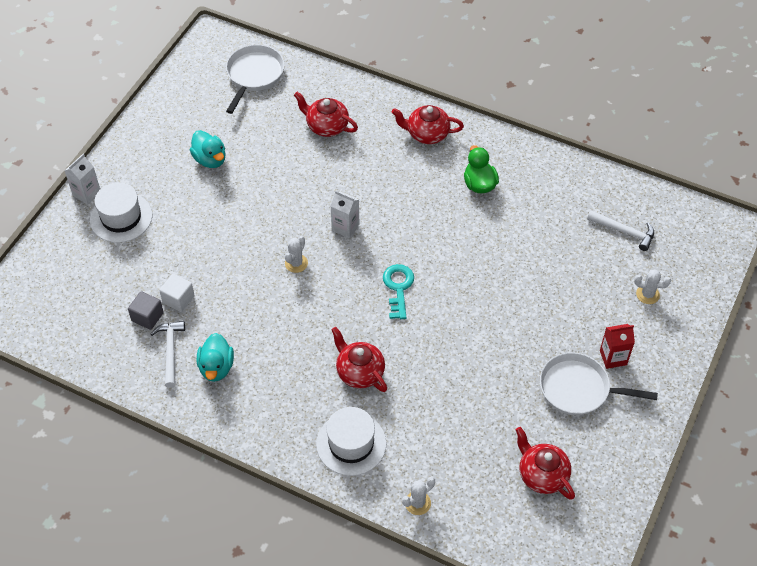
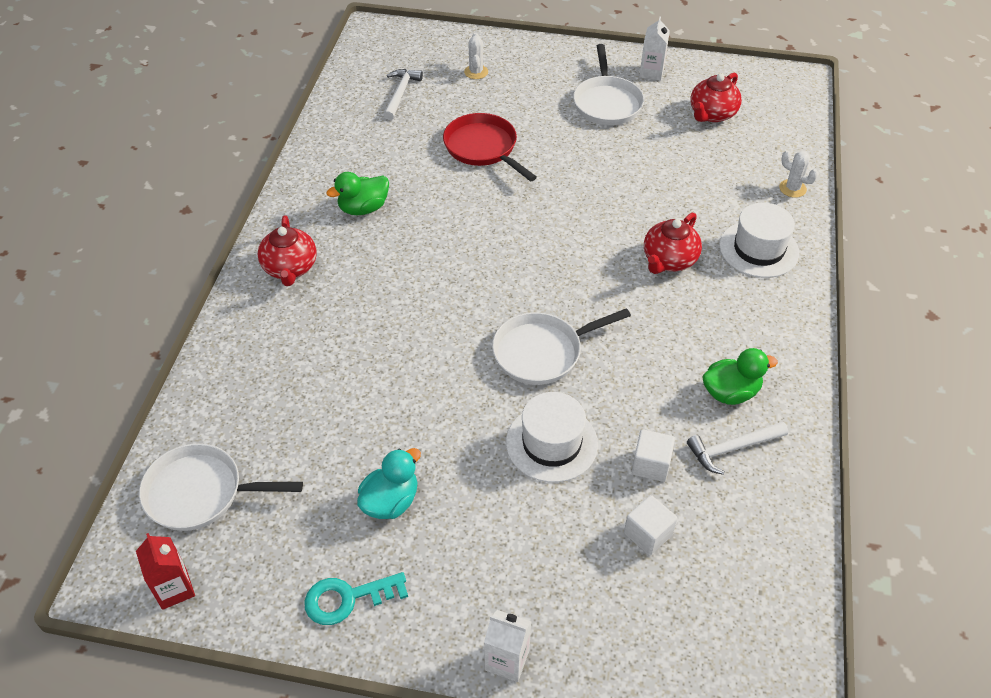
camera: 105 degrees left, 5 degrees down
(121, 217) = (538, 589): white hat -> white hat (551, 443)
(130, 282) = (648, 534): none -> white cube
(147, 317) = (694, 492): grey cube -> none
(216, 367) = (730, 392): turquoise duck -> green duck
(296, 263) = (542, 352): white cactus -> white pan
(326, 126) = (295, 375): red teapot -> none
(345, 227) = (468, 316): white carton -> white carton (651, 72)
(398, 288) = (541, 250): turquoise key -> turquoise key (347, 598)
(534, 276) = (483, 148): none -> red pan
(613, 357) = (560, 86): red carton -> red carton (174, 589)

